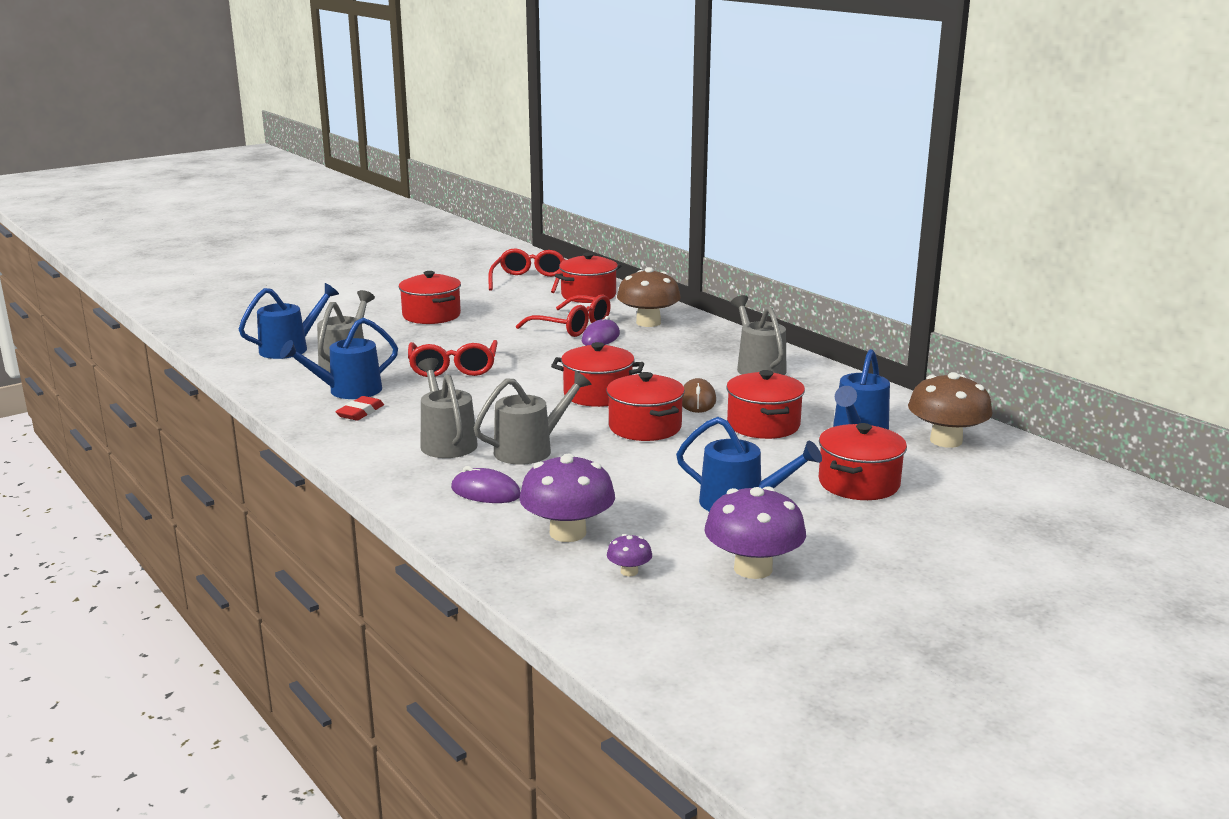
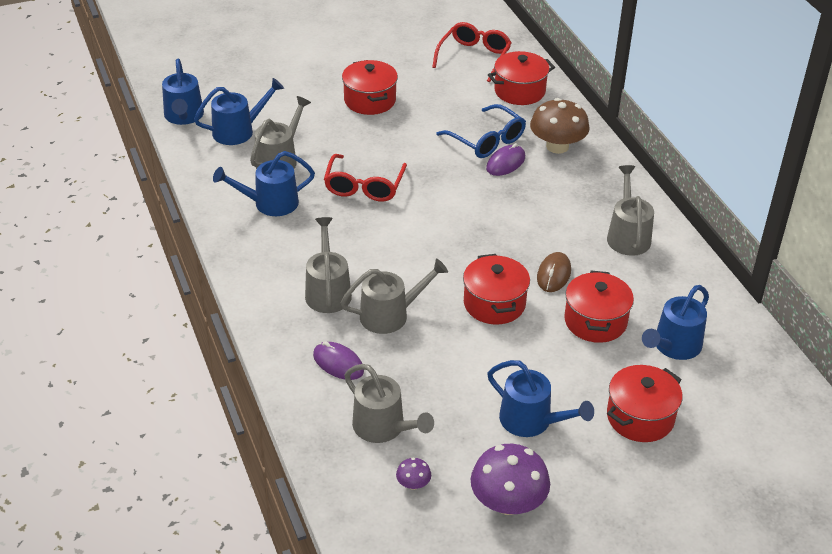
camera: 15 degrees right, 20 degrees up
(220, 346) = (184, 116): none -> blue watering can
(360, 412) = (271, 236): red eraser -> none
(568, 533) = (384, 427): purple mushroom -> grey watering can
(572, 326) = (487, 140): red glasses -> blue glasses
(598, 394) = (472, 249): red pot -> none
(946, 441) = (744, 376): brown mushroom -> none

